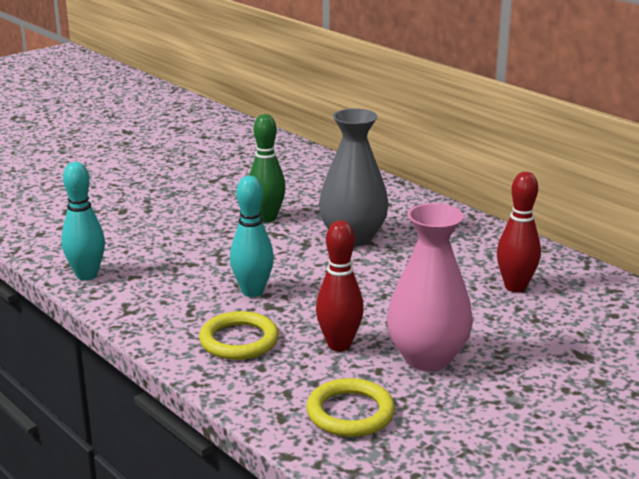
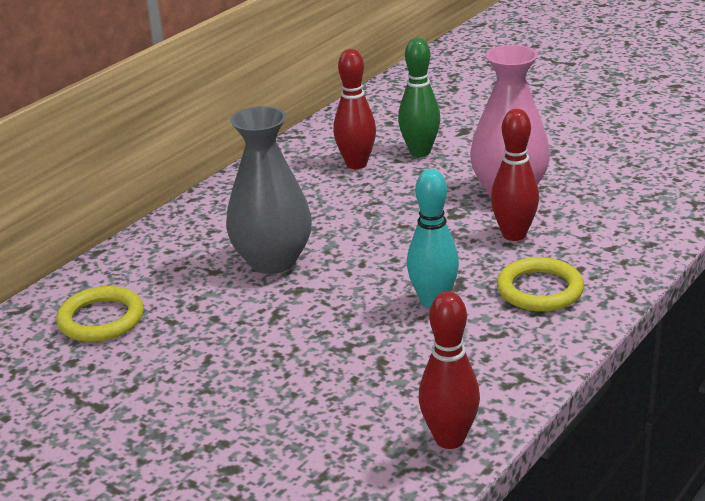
camera: 100 degrees left, 5 degrees up
(87, 275) = (449, 439): turquoise bowling pin -> red bowling pin
(267, 218) = (230, 330): green bowling pin -> green bowling pin (420, 152)
(350, 413) = (619, 214): yellow ring -> yellow ring (101, 319)

